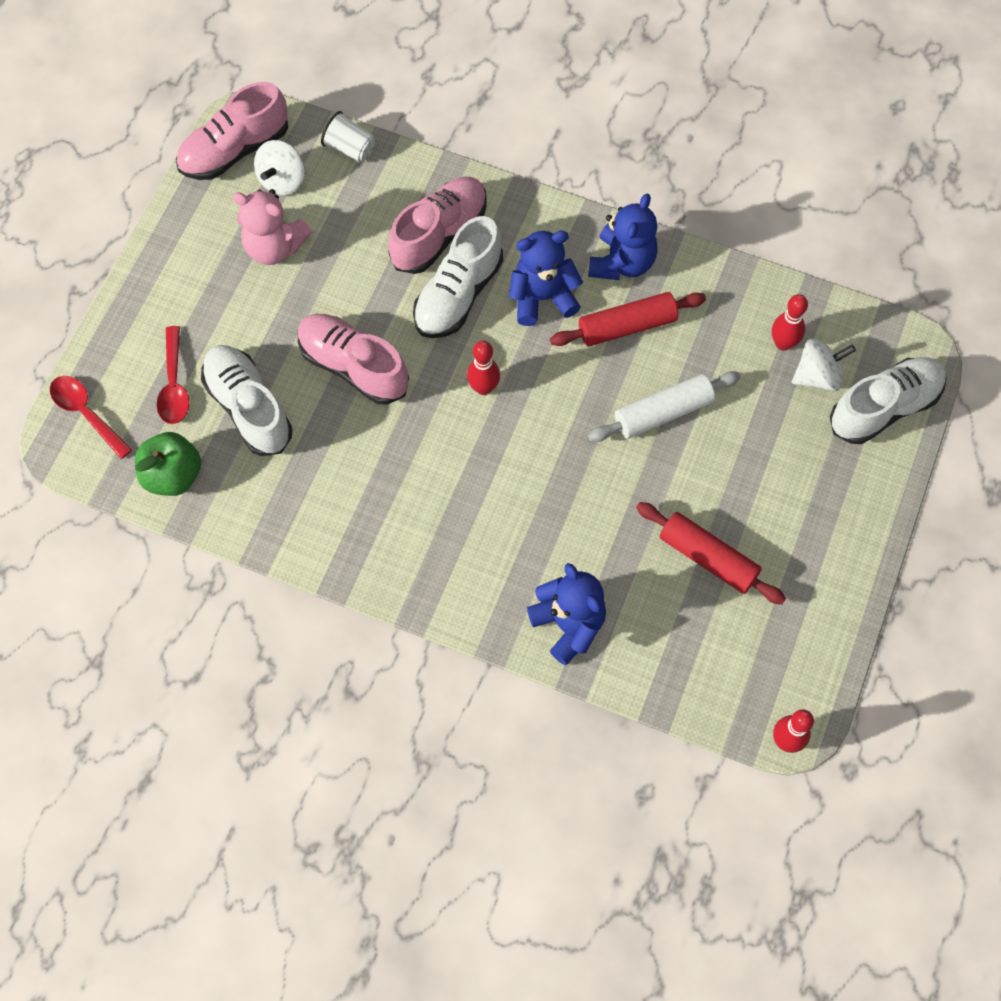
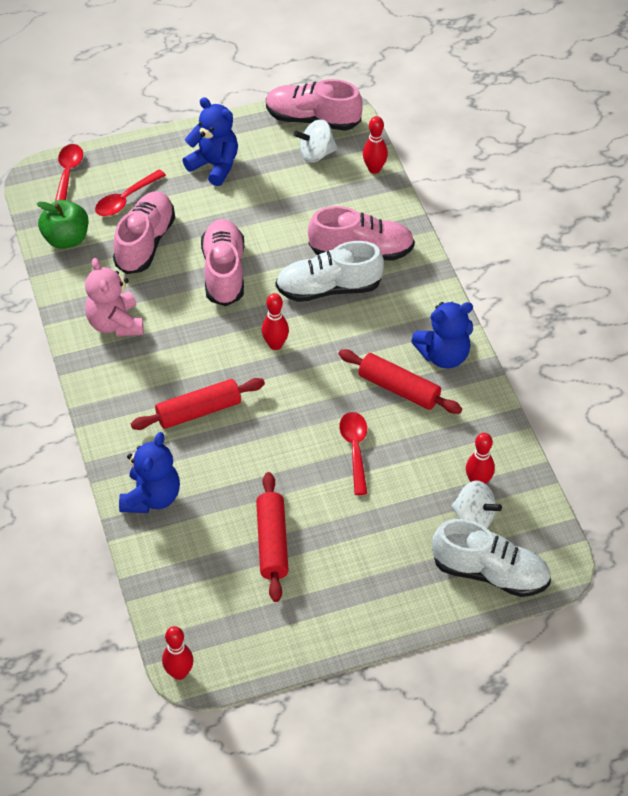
camera: 50 degrees right, 15 degrees down
(248, 407) = (145, 242): white shoe -> pink shoe
(274, 247) = (266, 181): pink teddy bear -> pink teddy bear (115, 324)
(350, 148) = (374, 169): white cup -> red bowling pin
(503, 511) = (198, 411): none -> red rolling pin
(542, 297) = (372, 331): blue teddy bear -> blue teddy bear (214, 165)
(663, 413) = (355, 449): white rolling pin -> red spoon

